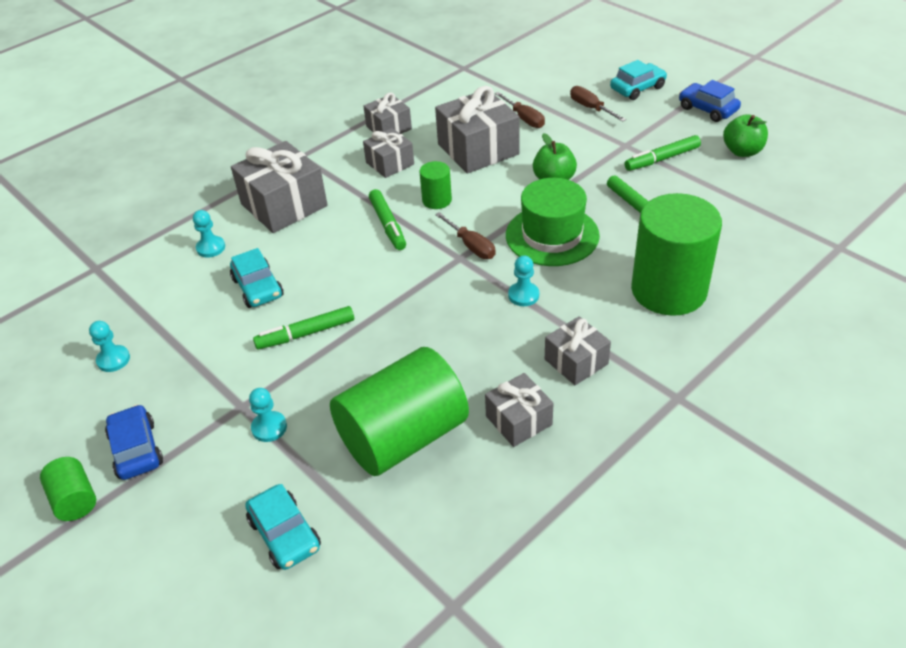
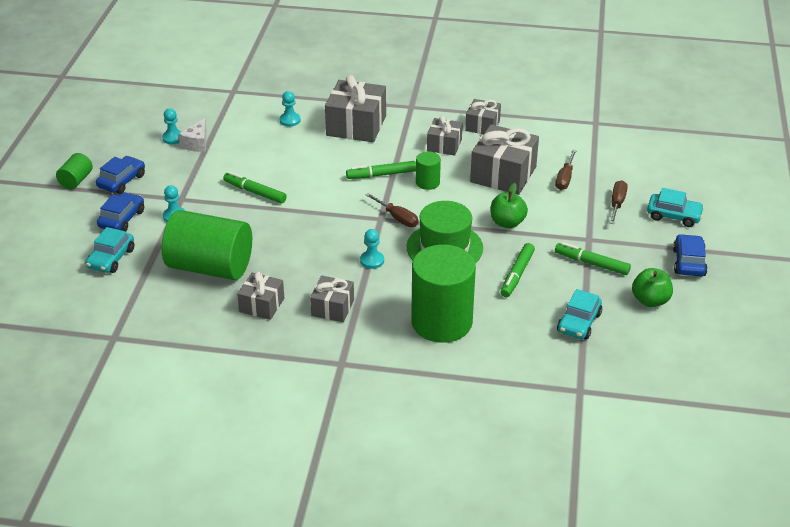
camera: 50 degrees right, 5 degrees down
(152, 343) = (197, 143): none -> white cheese
(215, 485) = (122, 219): none -> blue car
(258, 288) = (274, 155): turquoise car -> turquoise car (578, 323)
(388, 225) = (381, 175): green marker -> green marker turned 45 degrees clockwise
(471, 246) = (397, 218): brown screwdriver -> brown screwdriver turned 60 degrees counterclockwise

